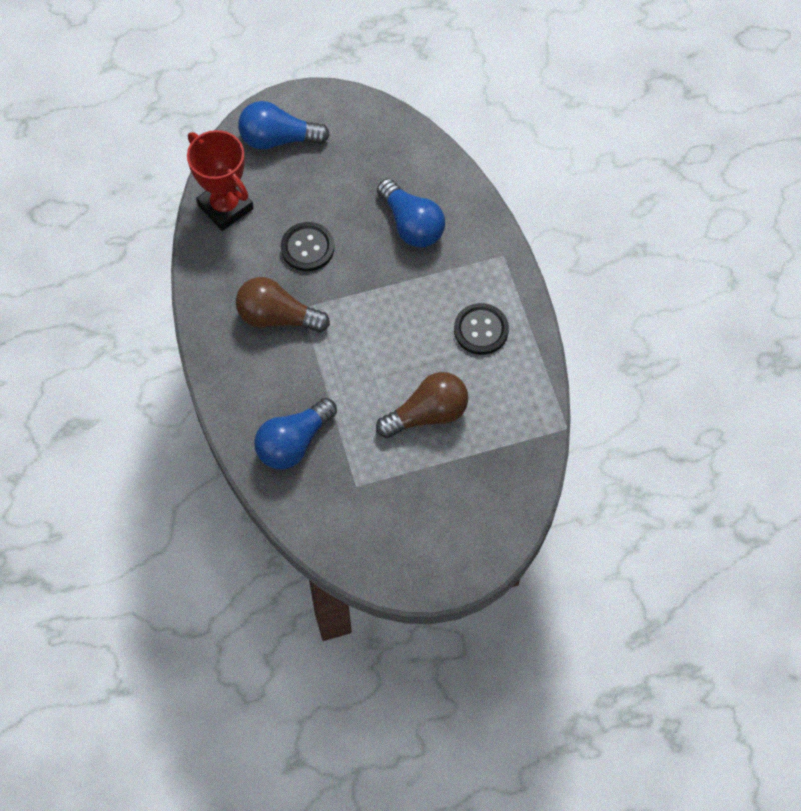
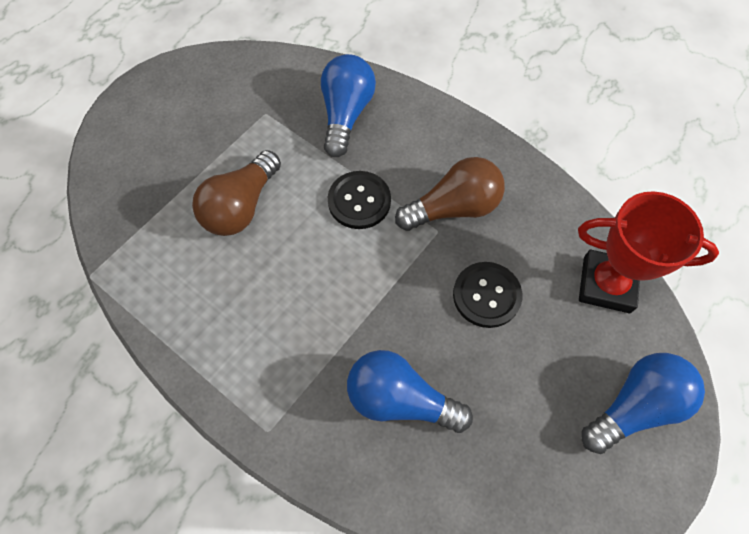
camera: 145 degrees right, 0 degrees up
(481, 330) = (239, 323): black button -> black button (359, 201)

